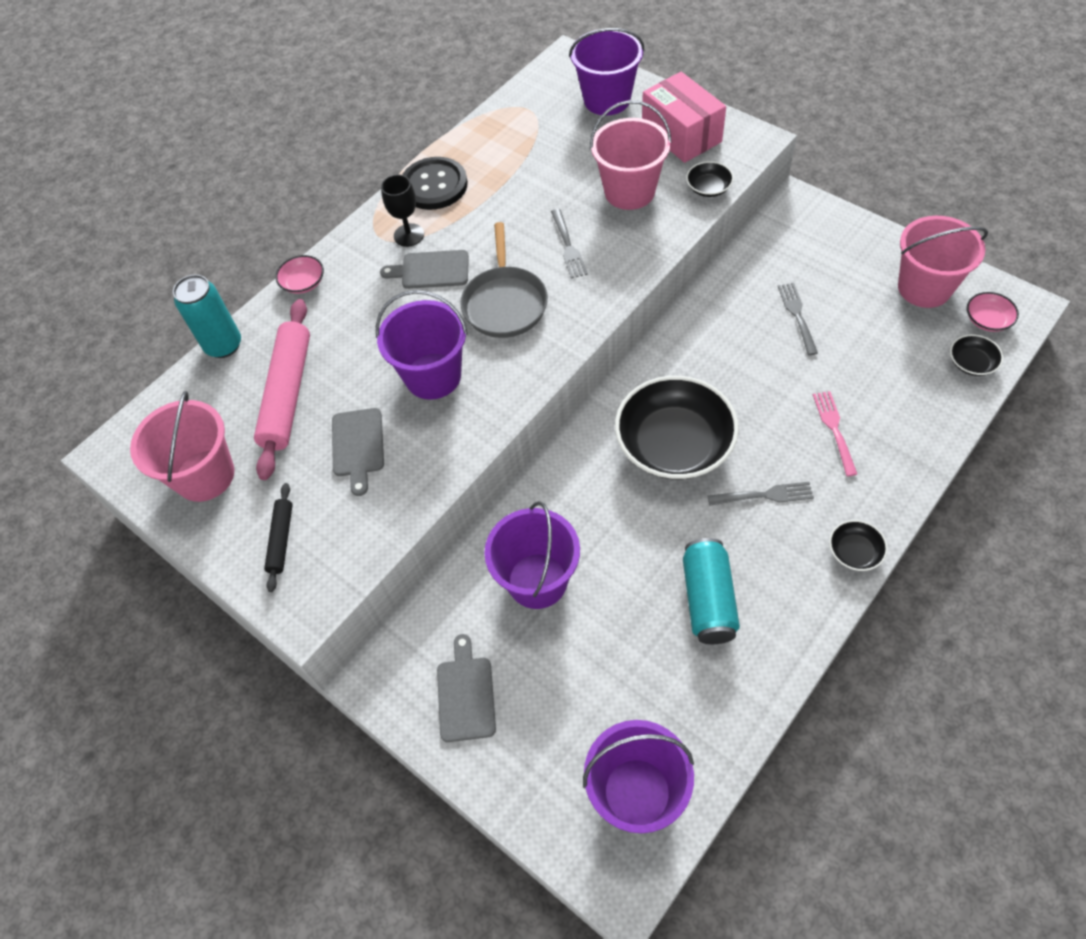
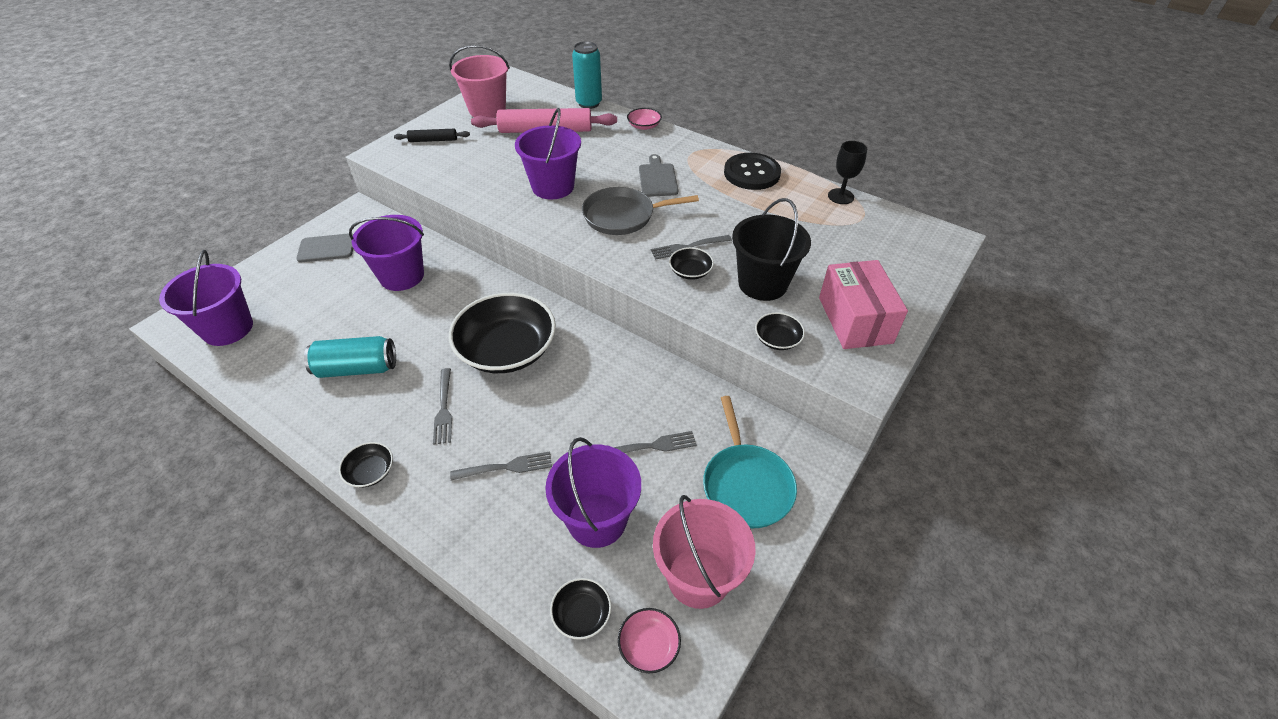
camera: 80 degrees right, 10 degrees down
(358, 446) = (497, 161): grey cutting board -> none
(409, 235) = (694, 165): black goblet -> black goblet (840, 196)
(607, 100) = (893, 267): purple bucket -> purple bucket (597, 520)
(609, 245) = (690, 271): none -> black bowl
(629, 191) = (762, 283): pink bucket -> black bucket
(681, 134) = (855, 320): pink box -> pink box turned 60 degrees counterclockwise
(832, 252) = (746, 485): none -> turquoise pan
(834, 430) = (505, 467): pink fork -> grey fork

